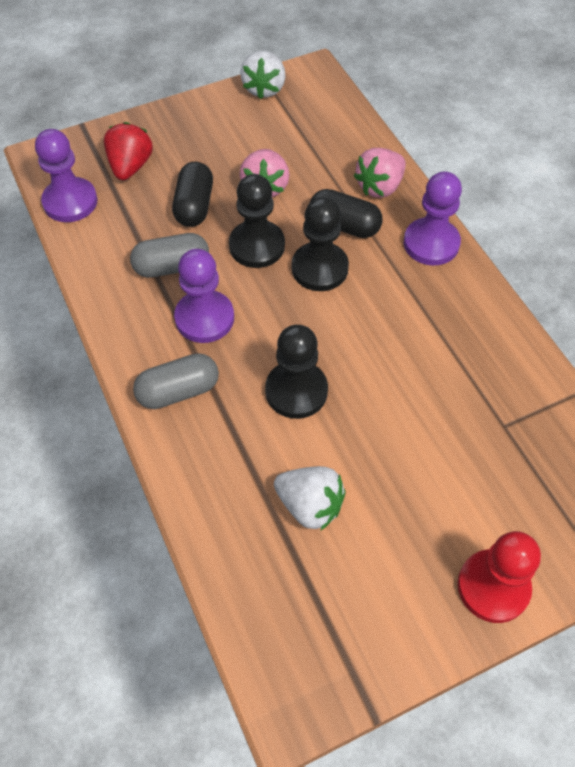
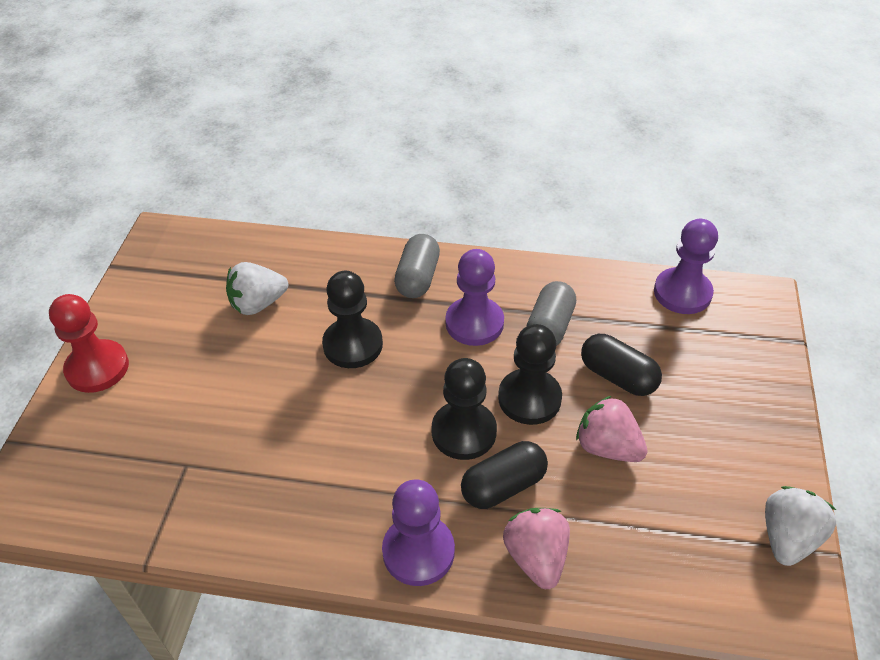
camera: 125 degrees right, 10 degrees down
(130, 166) = (708, 352): red strawberry -> none
(264, 89) = (787, 538): white strawberry -> white strawberry turned 75 degrees clockwise

